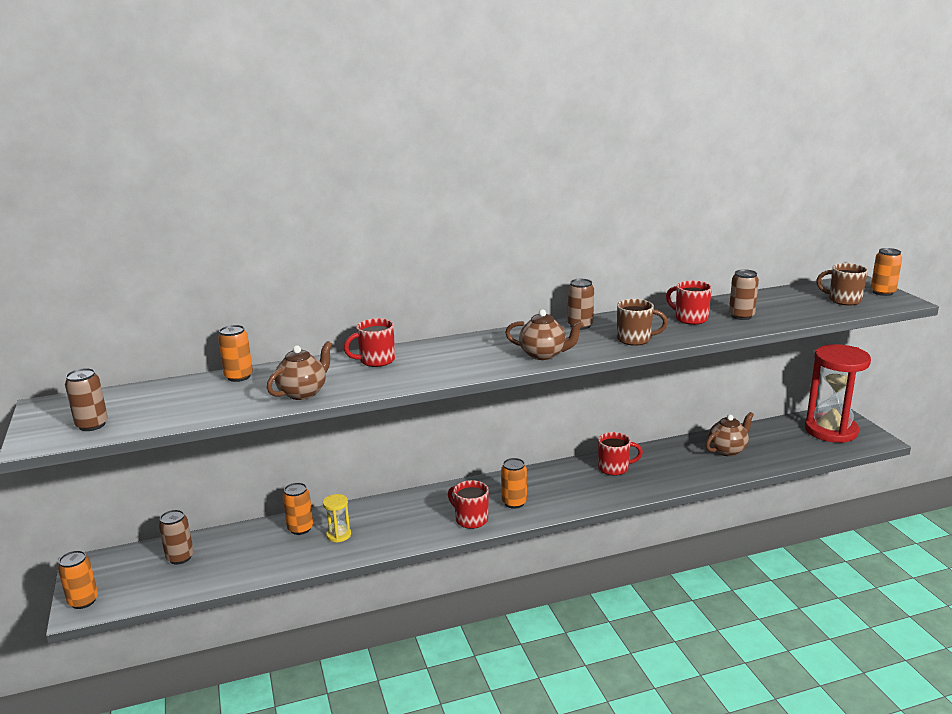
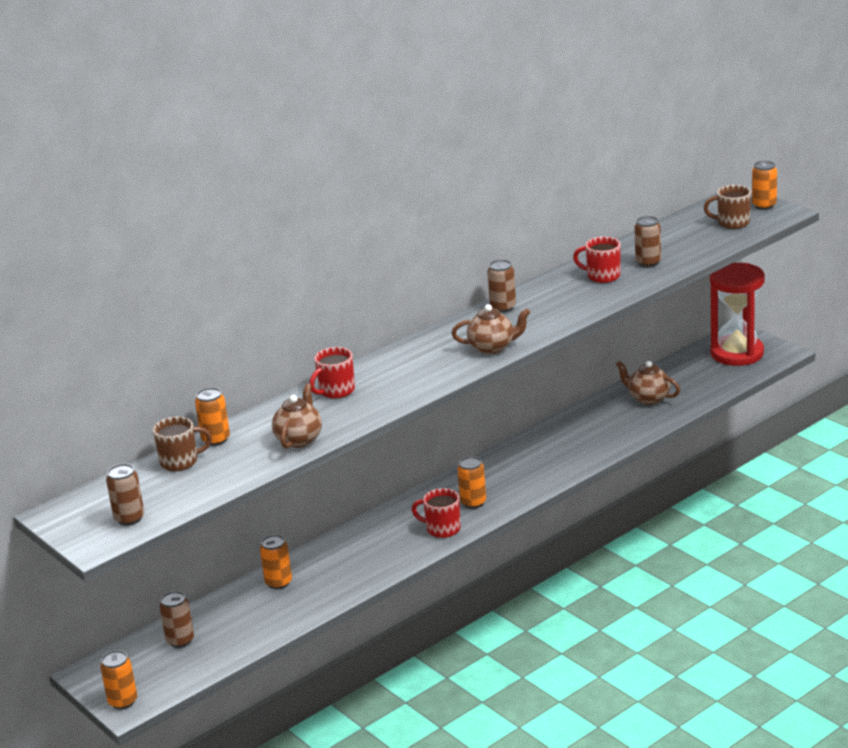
camera: 20 degrees left, 5 degrees up
(338, 535) = (323, 577): yellow hourglass -> none
(614, 468) = (549, 444): red mug -> none
(635, 339) = (566, 311): brown mug -> brown mug (180, 462)
(727, 450) = (648, 398): brown teapot -> brown teapot turned 90 degrees counterclockwise

